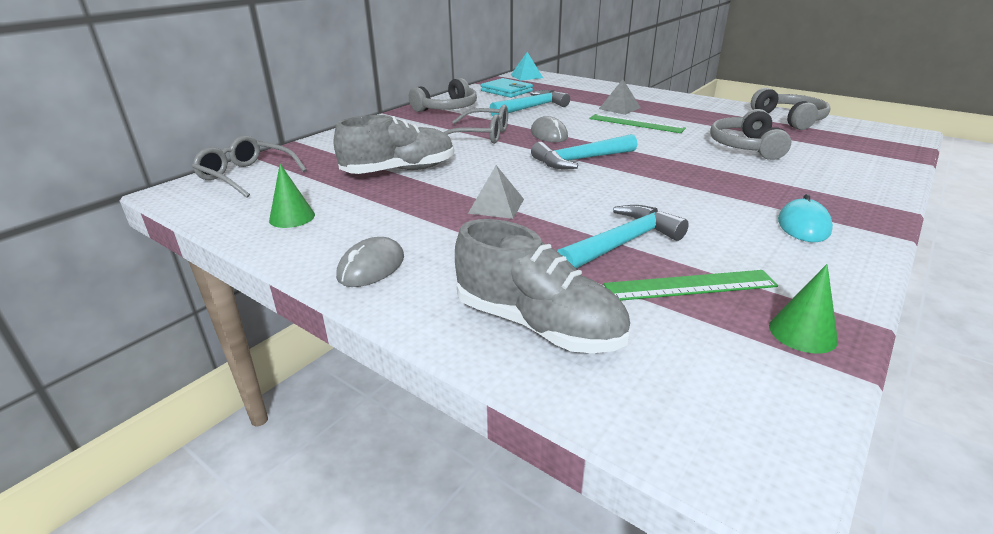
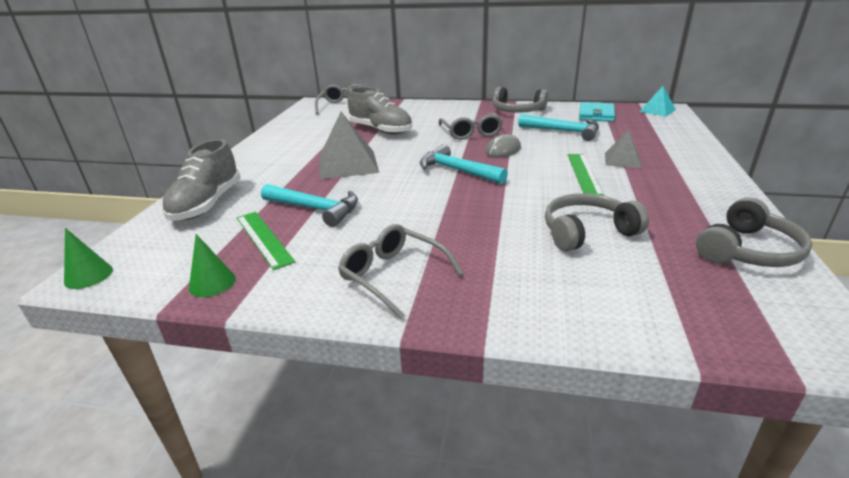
camera: 65 degrees right, 0 degrees up
(292, 217) = (300, 128): green cone -> green cone (88, 275)
(371, 267) = (254, 157): grey mouse -> none
(496, 206) = (348, 164): grey pyramid -> grey pyramid, size x1.79
(803, 225) = (393, 276): turquoise mouse -> grey glasses

